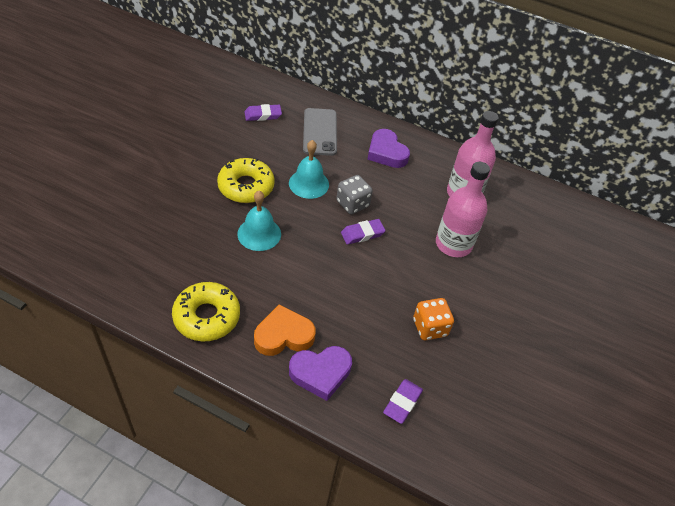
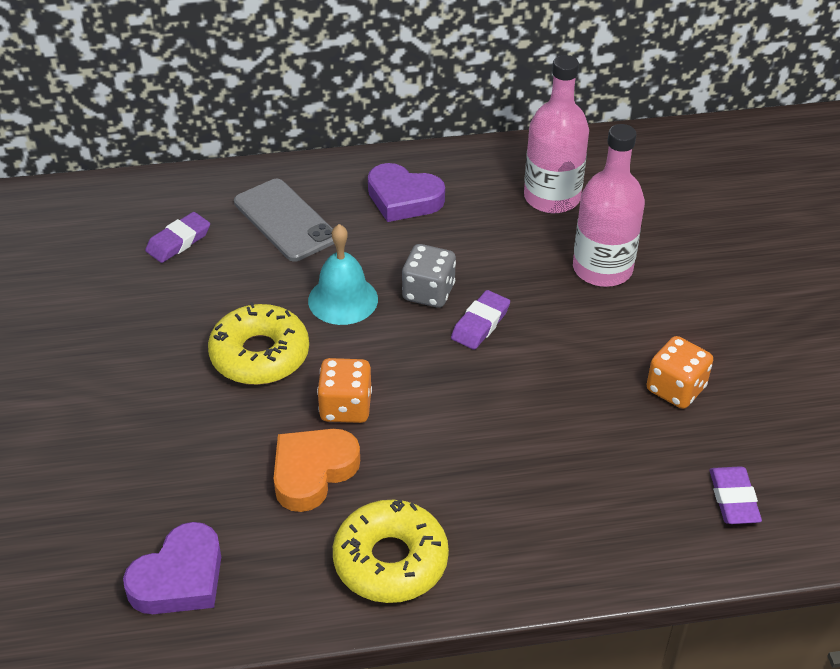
camera: 30 degrees left, 5 degrees down
(259, 234) = (345, 407): turquoise bell -> orange dice
(283, 335) = (514, 516): orange heart -> orange heart (312, 472)
(320, 373) = (607, 531): purple heart -> purple heart (179, 578)

